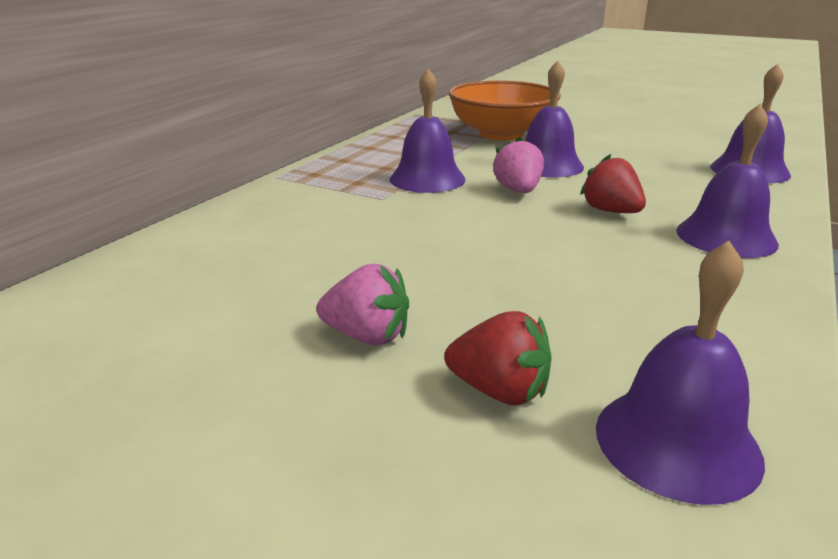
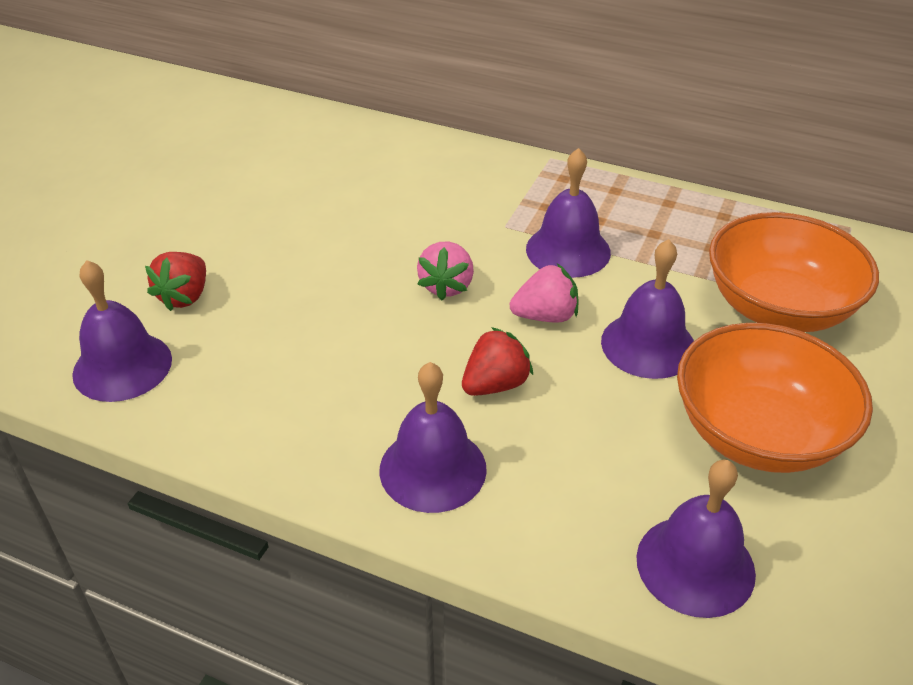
camera: 85 degrees right, 15 degrees up
(367, 336) = (253, 240): pink strawberry -> pink strawberry (446, 286)
(626, 149) = (757, 434): none -> orange bowl

